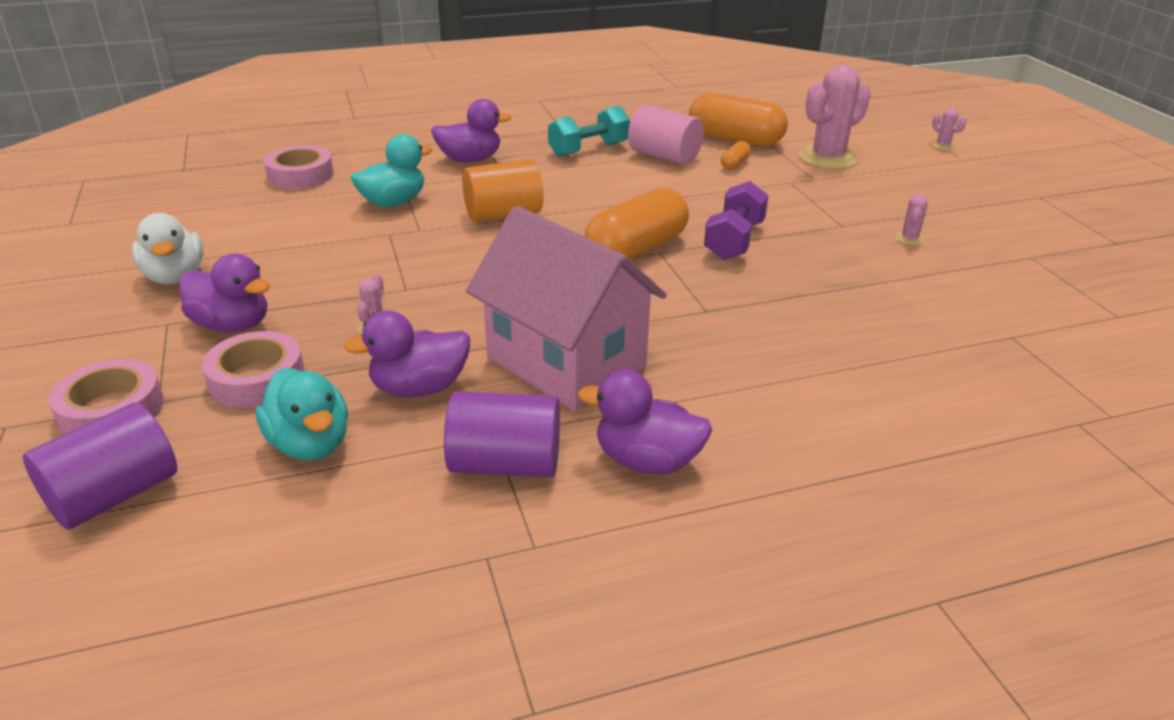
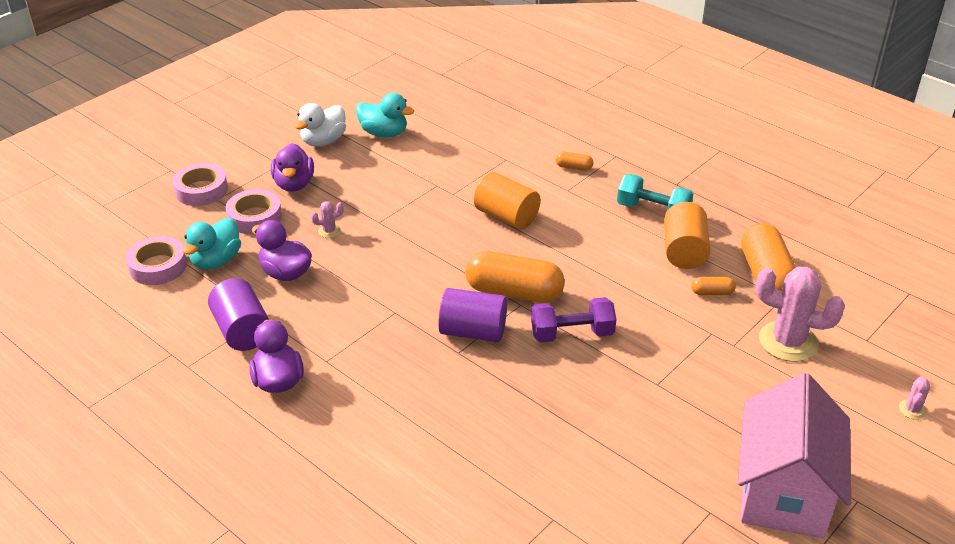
camera: 60 degrees right, 5 degrees up
(114, 495) = (147, 226): purple cylinder -> purple cylinder (473, 332)
(300, 175) = (477, 116): pink tape -> pink tape (158, 266)
(393, 202) = (478, 167): turquoise duck -> turquoise duck (384, 133)
(470, 159) = (574, 167): purple duck -> orange capsule
(566, 362) = (350, 315): pink house -> pink house (783, 492)
(664, 156) = (684, 251): pink cylinder -> orange cylinder
(909, 238) = (671, 428): pink cactus -> none

